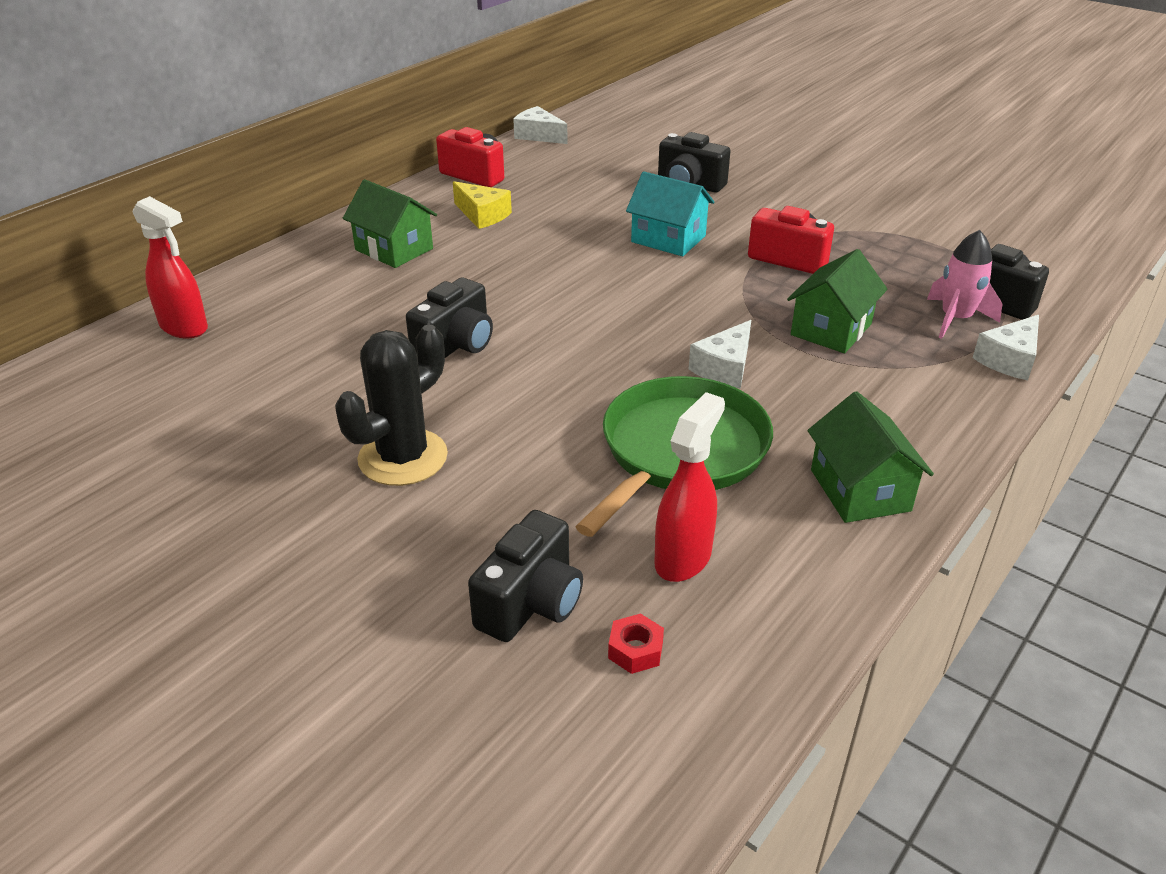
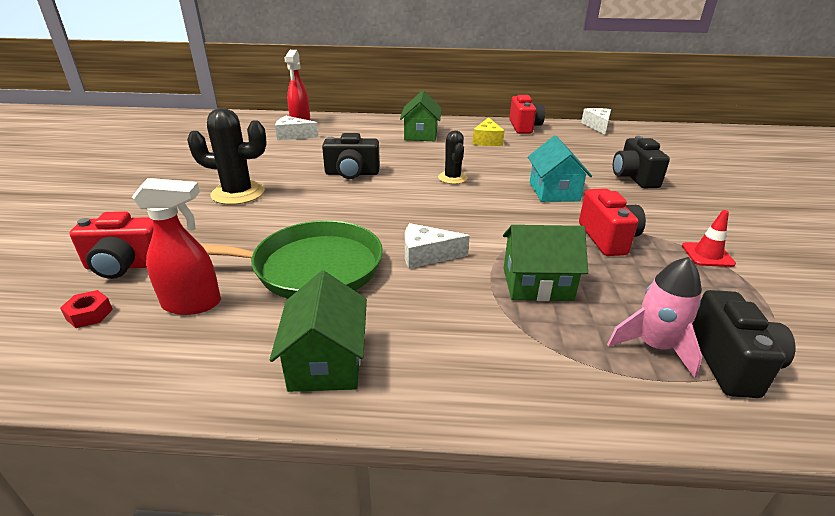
camera: 55 degrees right, 5 degrees down
(531, 603) = (126, 266): black camera -> red camera
(561, 281) = (452, 178): none -> black cactus
(859, 230) = (707, 255): none -> red traffic cone
(860, 490) = (326, 362): green house -> green house turned 45 degrees counterclockwise
(1009, 359) = (635, 403): white cheese -> white cheese (293, 135)

